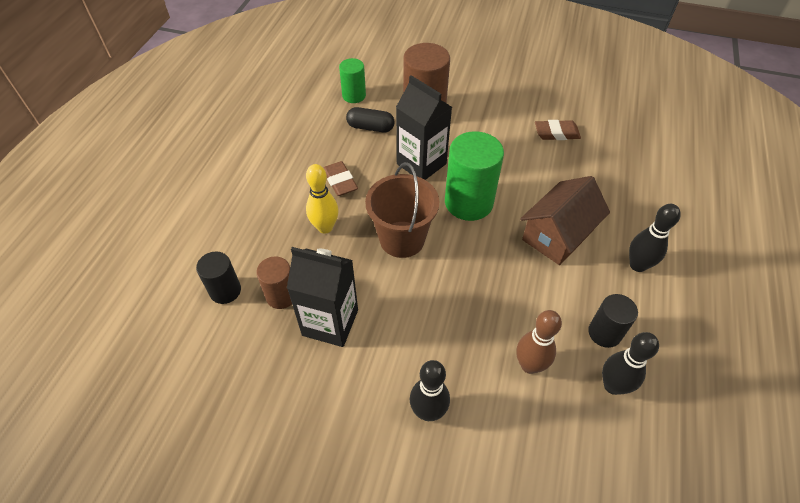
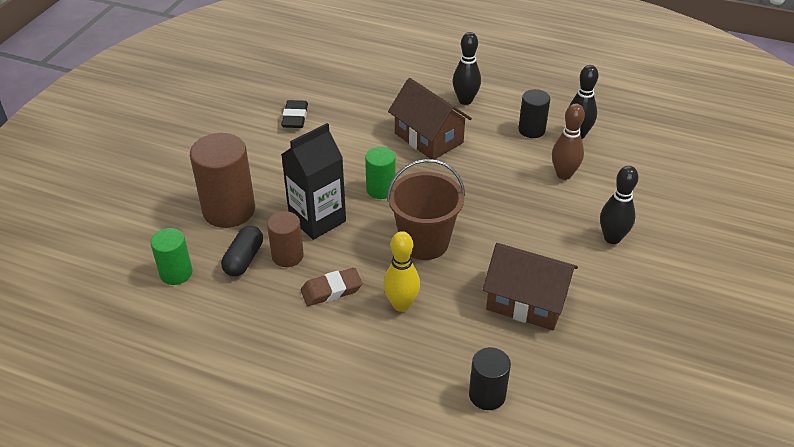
camera: 85 degrees left, 10 degrees down
(281, 295) = (494, 342): brown cylinder -> brown cylinder (287, 256)
(330, 322) = (527, 301): black carton -> brown house
(468, 202) = (380, 189): green cylinder -> green cylinder, size x0.57
(556, 133) = (295, 117): brown eraser -> black eraser

